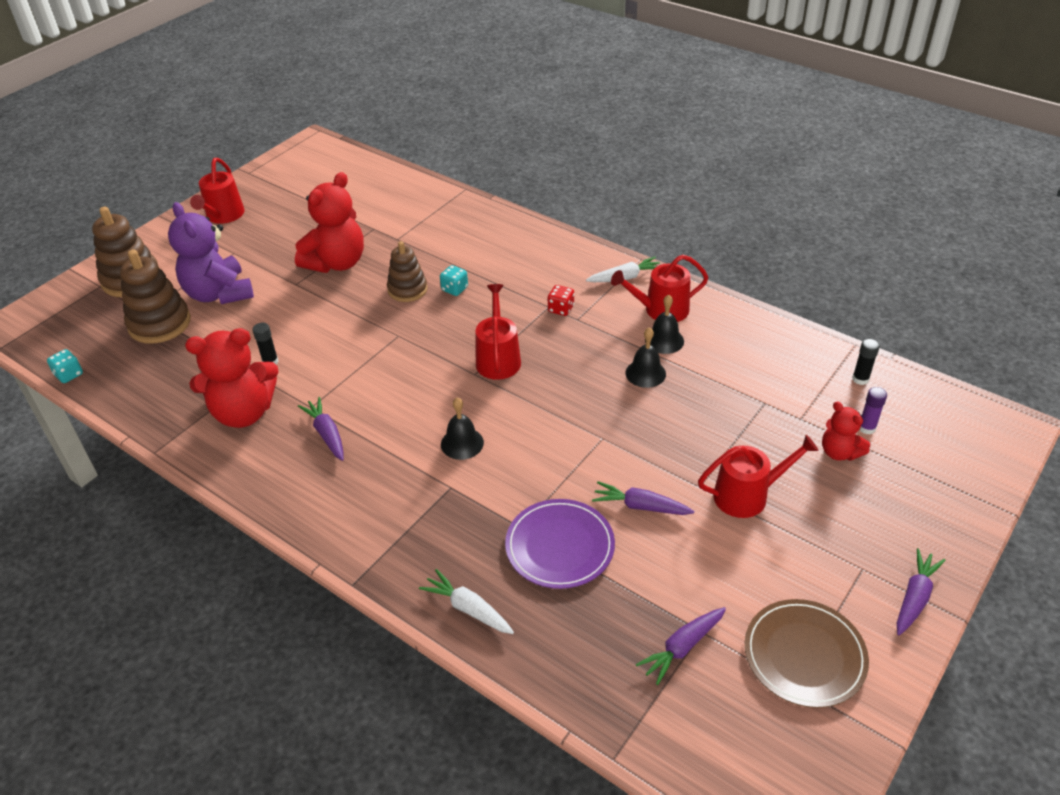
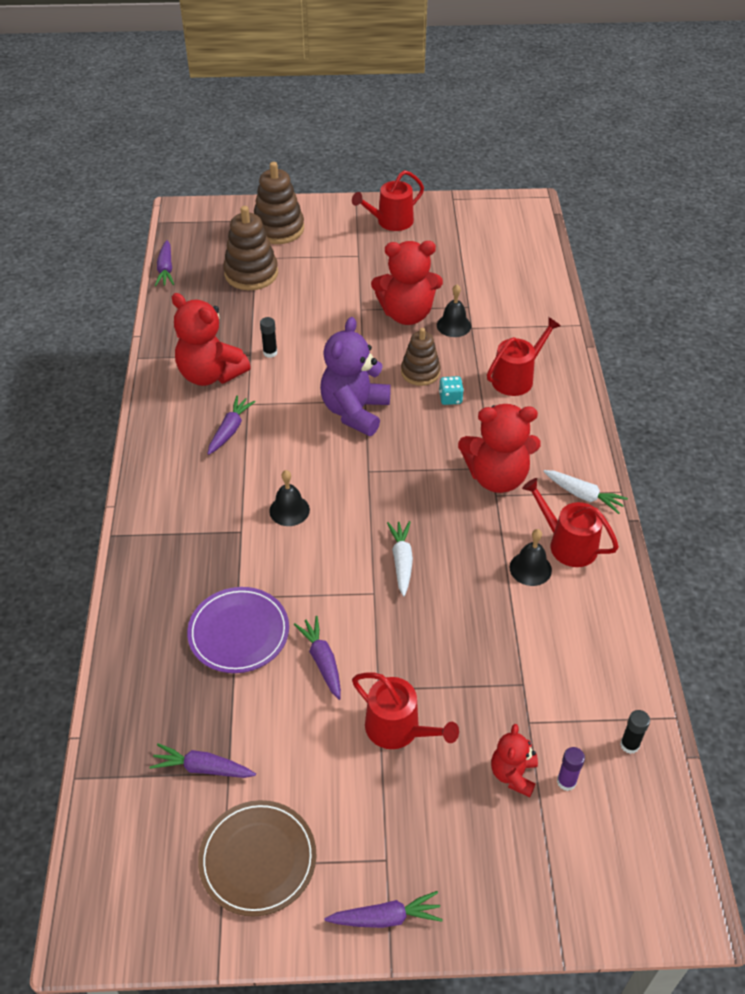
camera: 50 degrees right, 5 degrees up
(69, 375) = (166, 269): turquoise dice -> purple carrot
(219, 294) = (309, 279): purple teddy bear -> purple teddy bear (355, 411)
(468, 609) = (139, 613): white carrot -> white carrot (401, 561)
(498, 359) = (398, 474): red watering can -> red watering can (516, 378)
(561, 309) = (497, 477): red dice -> red teddy bear
(645, 373) = (476, 578): black bell -> black bell (453, 325)

